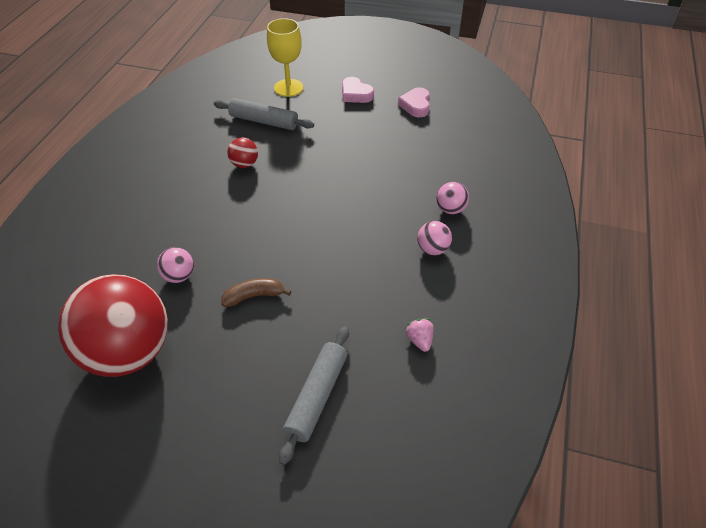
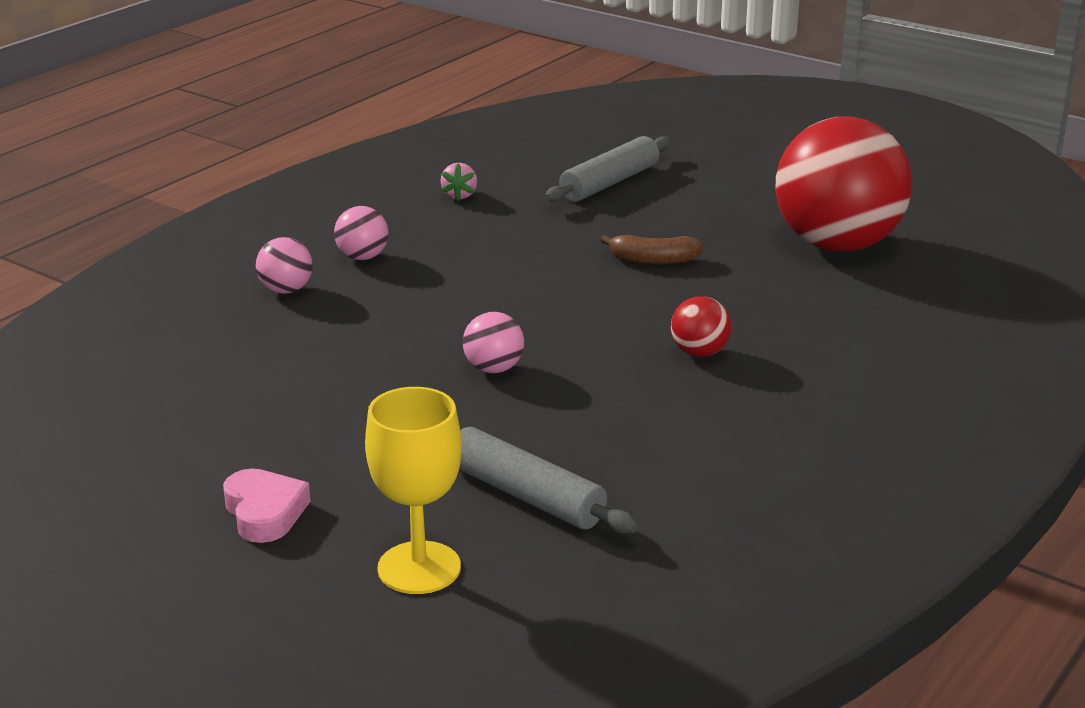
camera: 160 degrees left, 20 degrees down
(179, 276) = (762, 296): pink ball -> pink ball (494, 369)
(244, 164) = (605, 419): red ball -> red ball (699, 352)
(416, 105) = (156, 456): pink heart -> none

